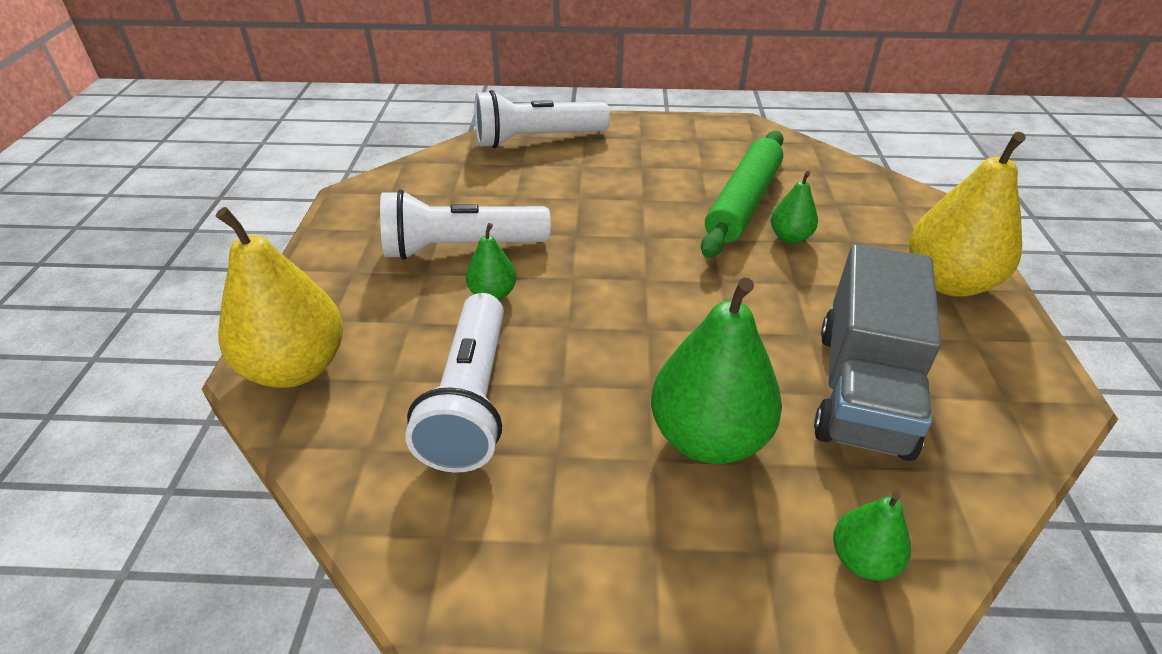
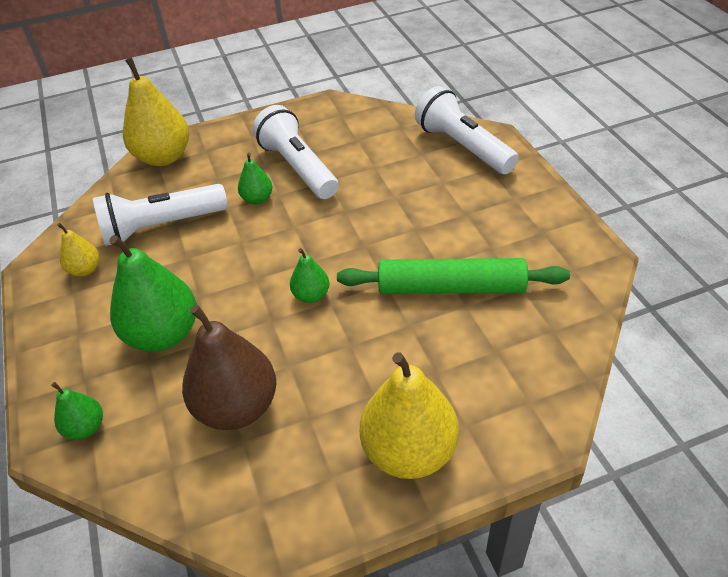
camera: 70 degrees right, 5 degrees up
(505, 515) = (85, 269): none -> yellow pear
(790, 237) = (415, 328): green pear -> green pear (311, 295)
(862, 389) = (237, 407): grey truck -> brown pear

